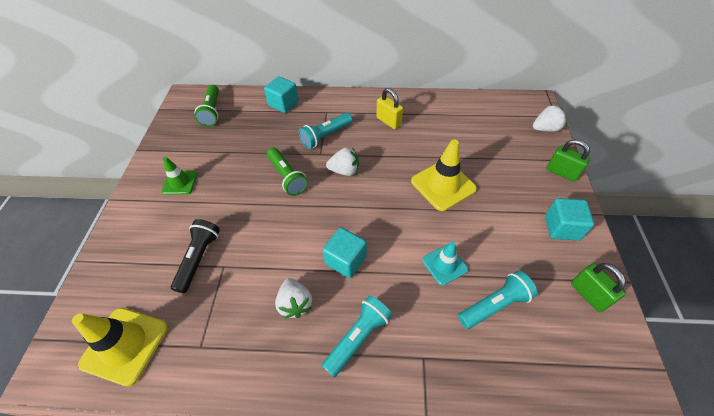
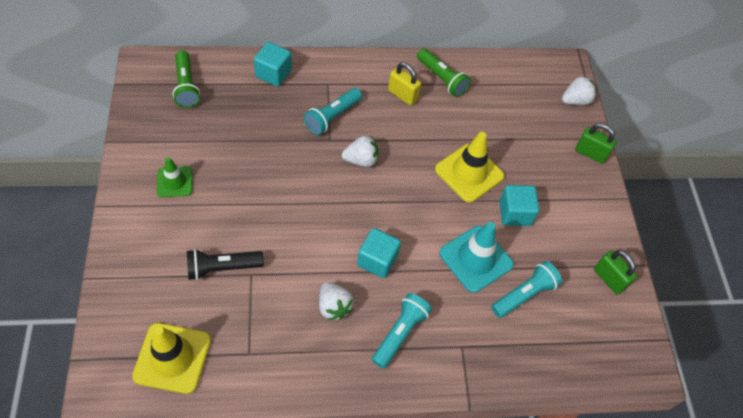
camera: 15 degrees left, 5 degrees up
(199, 259) = (222, 268): black flashlight -> black flashlight turned 105 degrees counterclockwise
(287, 177) = (298, 170): green flashlight -> green flashlight (441, 79)
(444, 265) = (476, 259): turquoise traffic cone -> turquoise traffic cone, size x1.64
(561, 227) = (588, 214): turquoise cube -> turquoise cube (515, 213)

